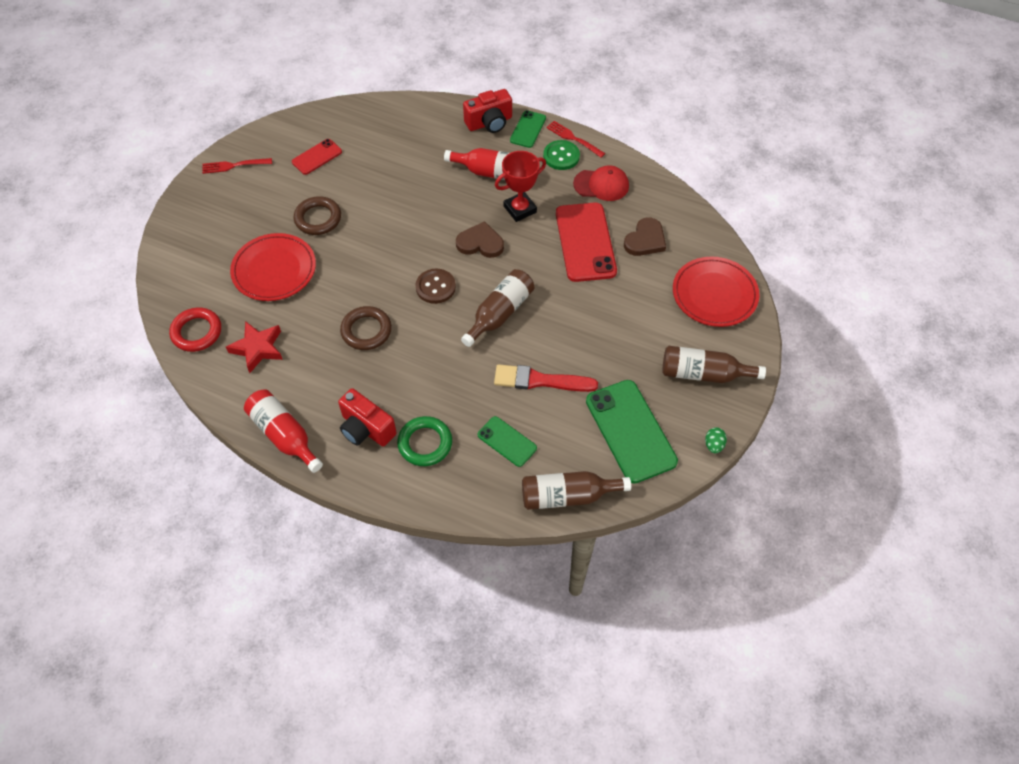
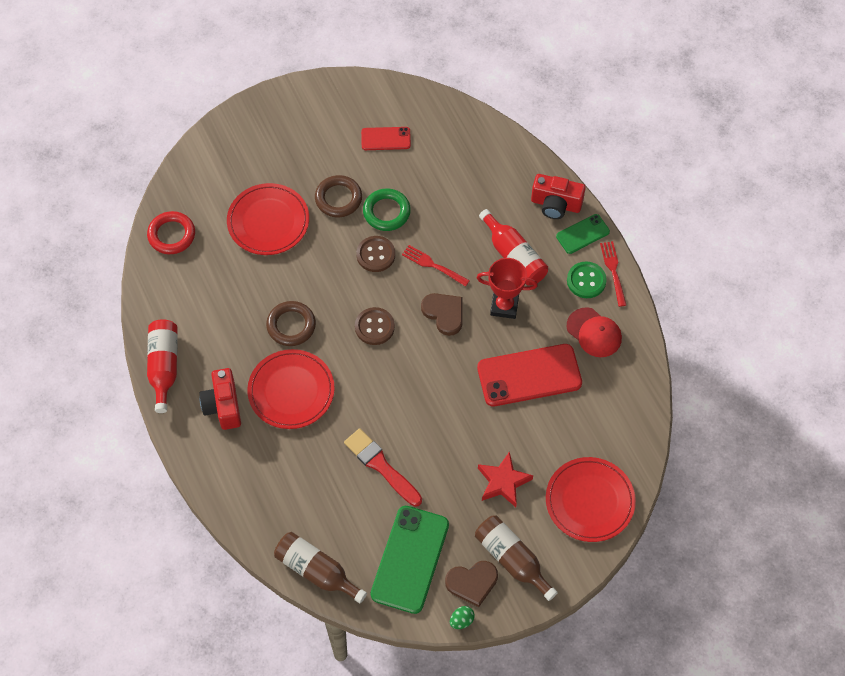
camera: 40 degrees right, 5 degrees up
(234, 165) = (316, 102): red fork -> red fork (433, 265)
(258, 348) = (202, 281): red star -> red star (503, 482)
(386, 238) = (375, 255): none -> brown button
(413, 378) = (291, 391): none -> red plate
(425, 443) = (254, 450): green ring -> green ring (386, 212)
(500, 313) = (403, 387): brown bottle -> none
(507, 441) = (312, 495): green phone -> none
(585, 242) = (529, 375): red phone -> red phone turned 45 degrees clockwise
(645, 240) = (581, 410): brown heart -> brown heart (472, 583)

